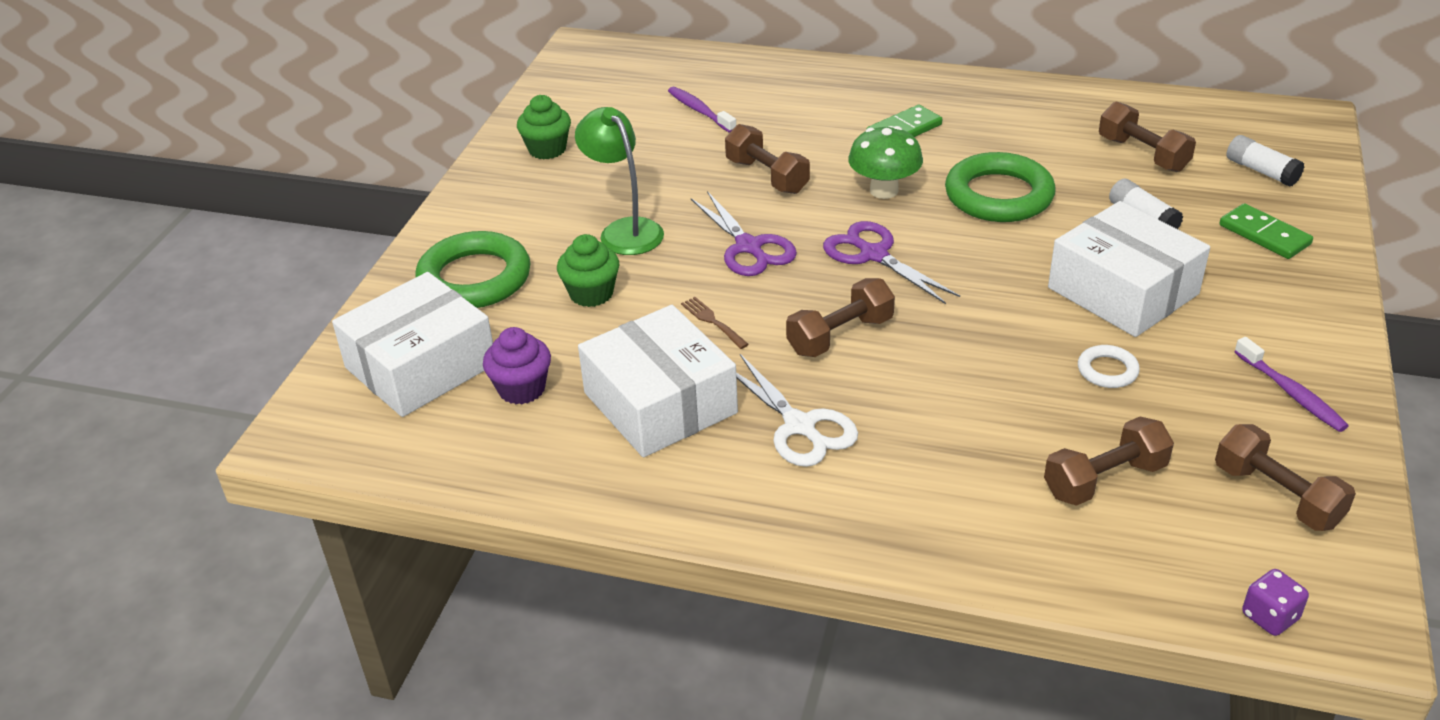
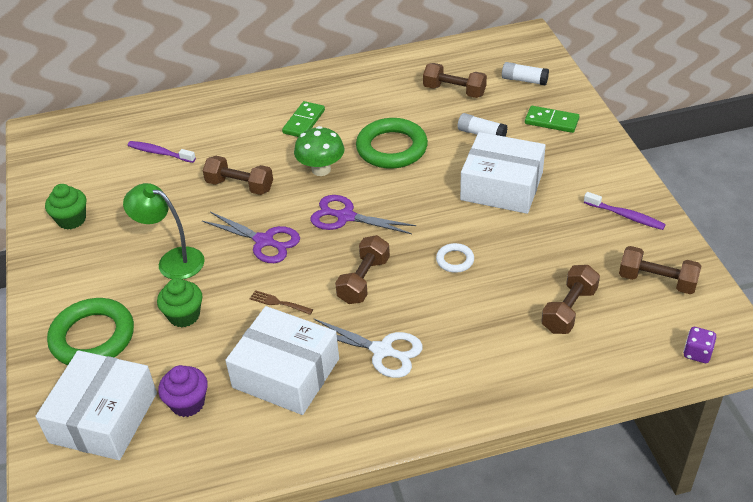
camera: 30 degrees left, 5 degrees up
(1107, 370) = (526, 241): white ring -> white ring (455, 260)

